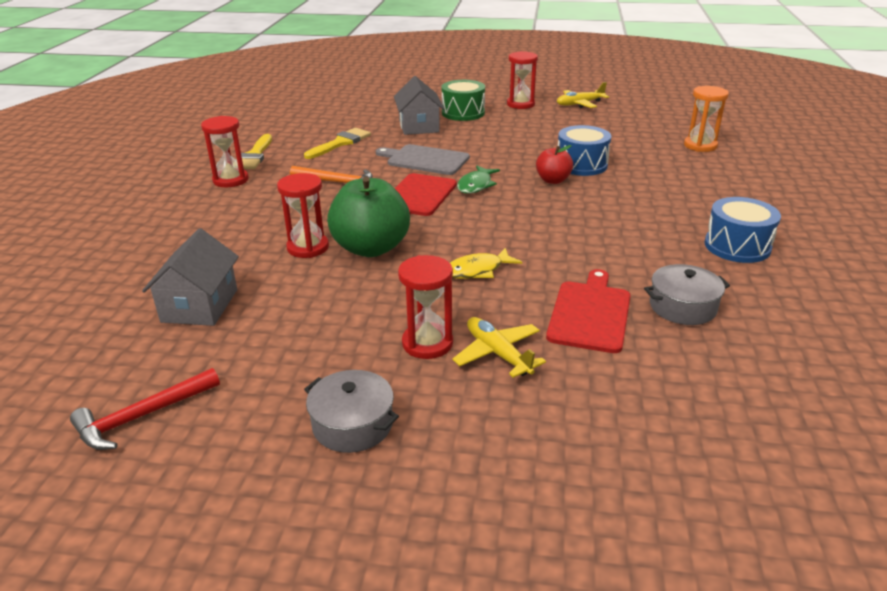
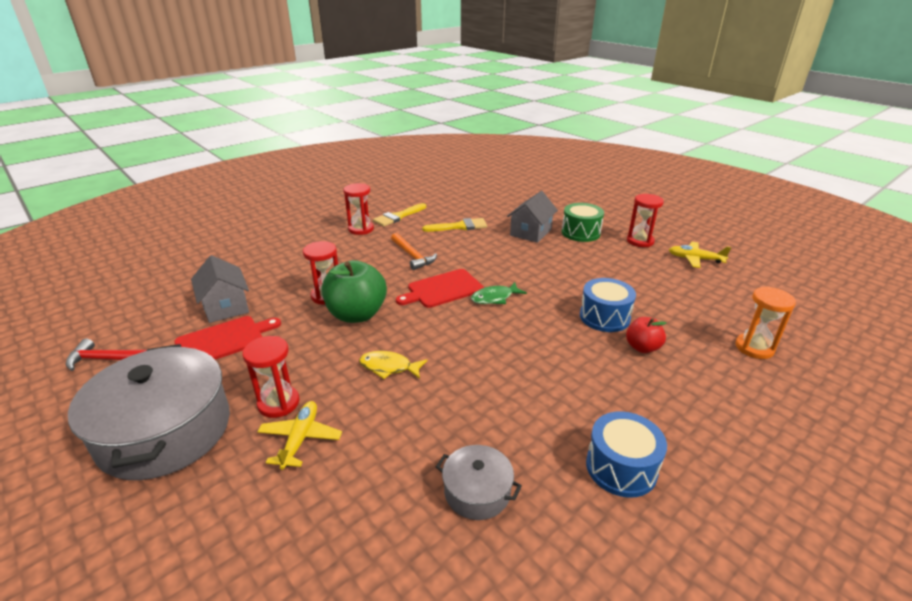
camera: 40 degrees right, 0 degrees up
(200, 305) = (226, 306): grey house -> grey house turned 75 degrees counterclockwise
(352, 424) = (165, 431): grey pot -> grey pot, size x2.11
(425, 160) = (492, 262): grey cutting board -> none
(553, 180) = (558, 320): red apple -> red apple (642, 347)
(590, 314) = (402, 449): red cutting board -> red cutting board (223, 340)

